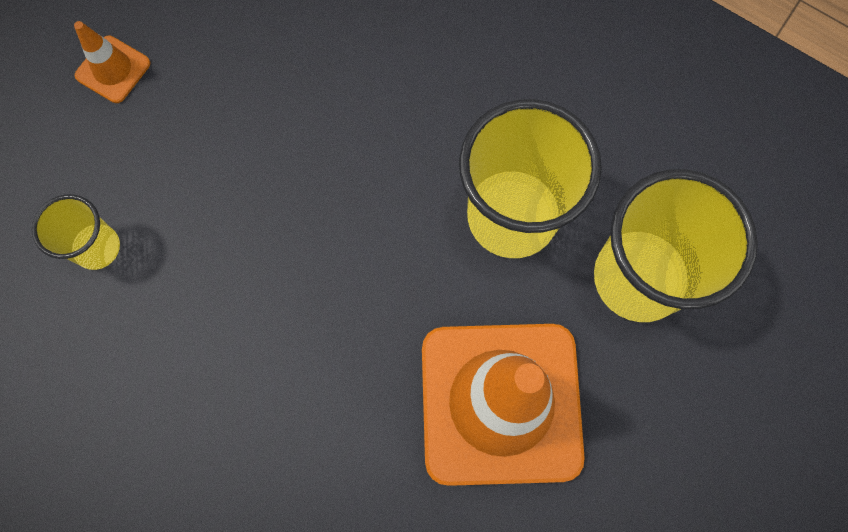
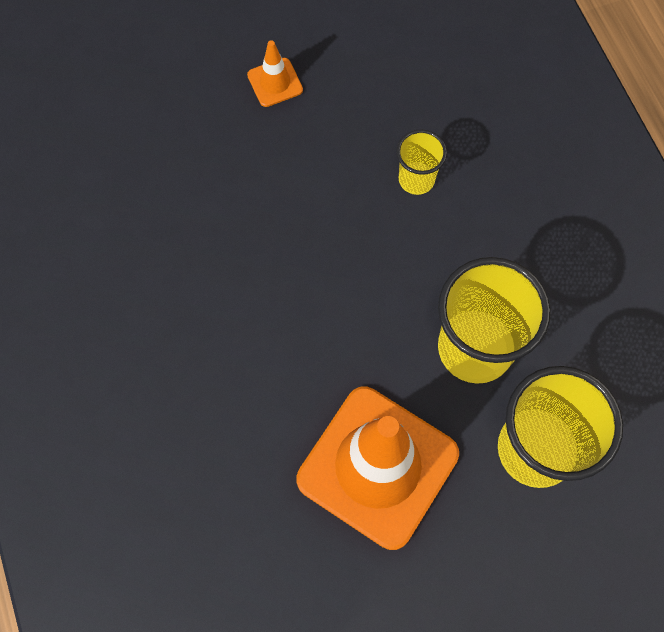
camera: 35 degrees right, 5 degrees down
(97, 247) = (187, 191): yellow cup -> yellow cup (416, 179)

